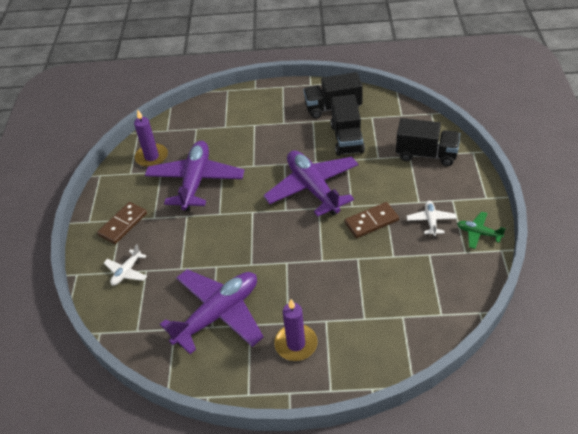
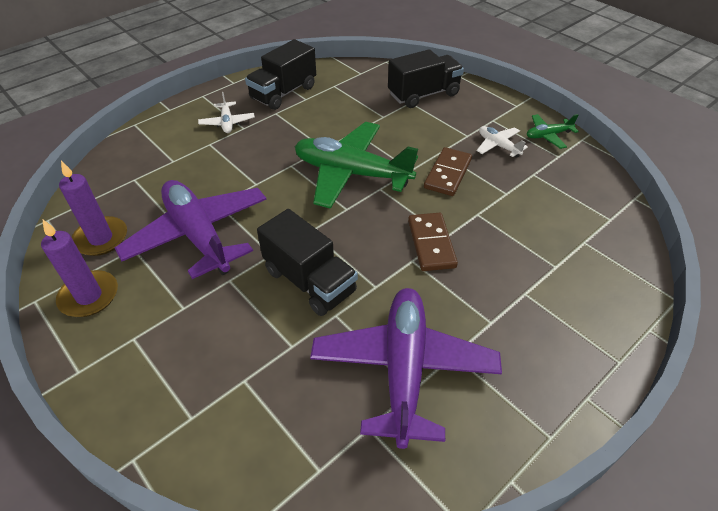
camera: 45 degrees left, 0 degrees up
(123, 224) = (143, 343): brown domino -> brown domino (431, 244)
(126, 272) = (216, 401): white plane -> white plane (227, 122)
(296, 344) = (527, 339): purple candle -> purple candle (89, 296)
(313, 188) = (351, 173): purple plane -> green plane
(347, 139) = (332, 113): black truck -> black truck (309, 281)

